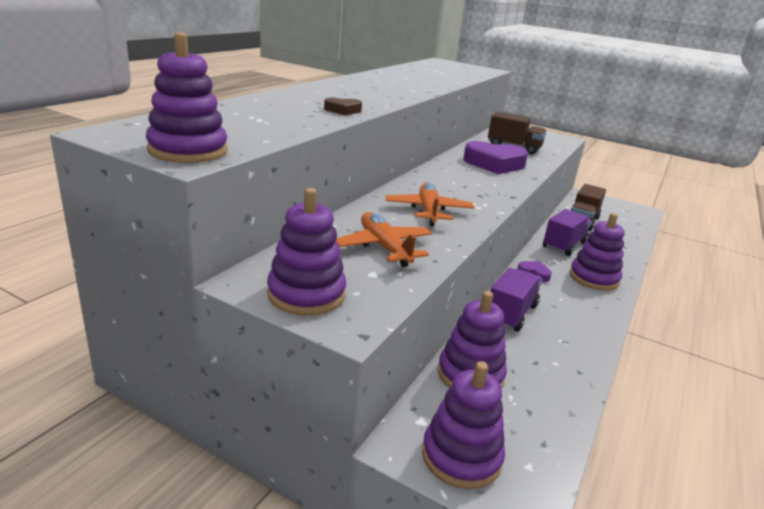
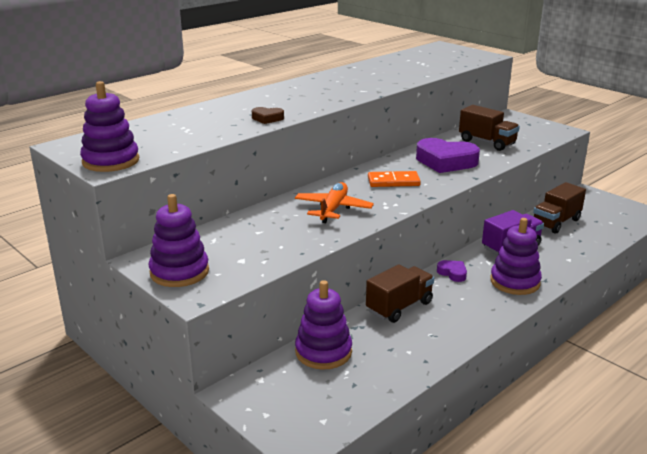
camera: 20 degrees right, 0 degrees up
(384, 247) = (267, 239): orange plane -> none
(461, 456) = (274, 406): purple stacking toy -> none
(464, 183) = (393, 182): none -> orange domino
(510, 313) = (399, 307): purple truck -> brown truck

